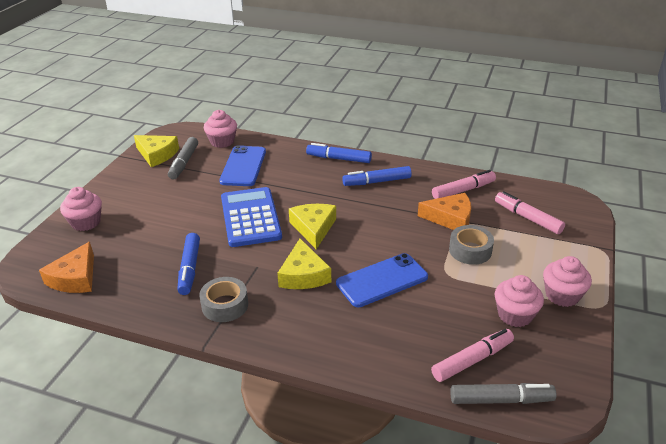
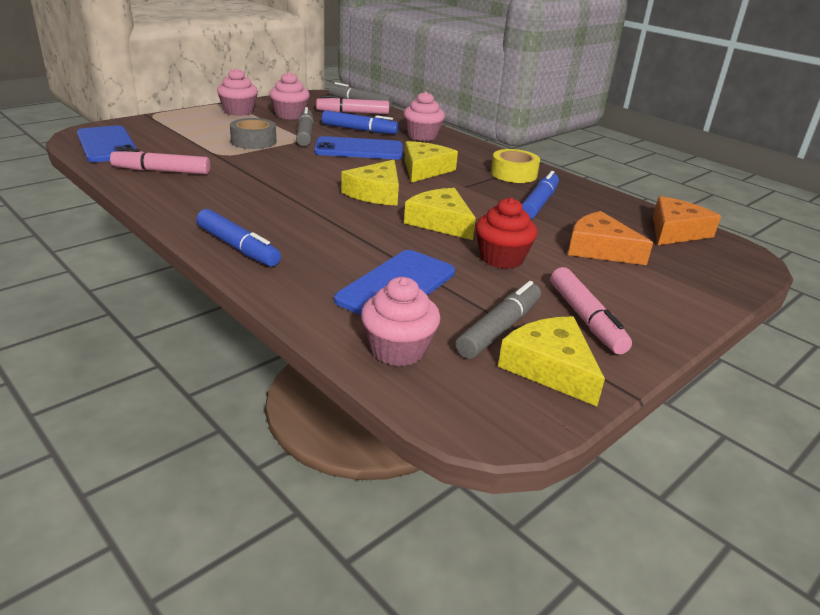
camera: 155 degrees left, 5 degrees down
(86, 222) = (679, 284): pink cupcake -> pink cupcake (422, 136)
(198, 203) = (501, 258): none -> red cupcake
(225, 305) = (513, 174): grey tape -> yellow tape
(250, 217) = (440, 222): blue calculator -> yellow cheese
(377, 182) = (237, 207): blue marker -> blue marker (359, 130)
(450, 218) = (225, 159): orange cheese -> orange cheese (599, 249)
(452, 283) = (305, 134): none -> grey marker
(527, 218) = (157, 140): pink marker -> pink marker (586, 319)
(541, 198) = (107, 145): none -> blue phone

